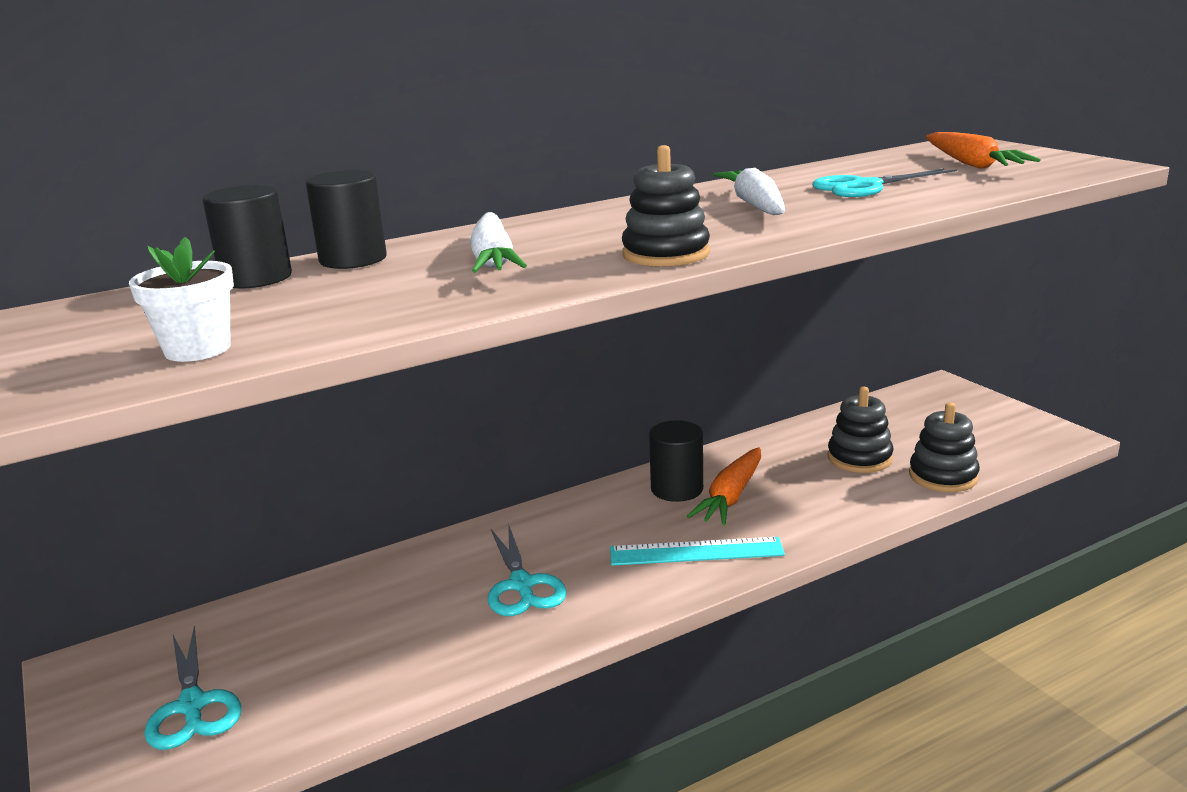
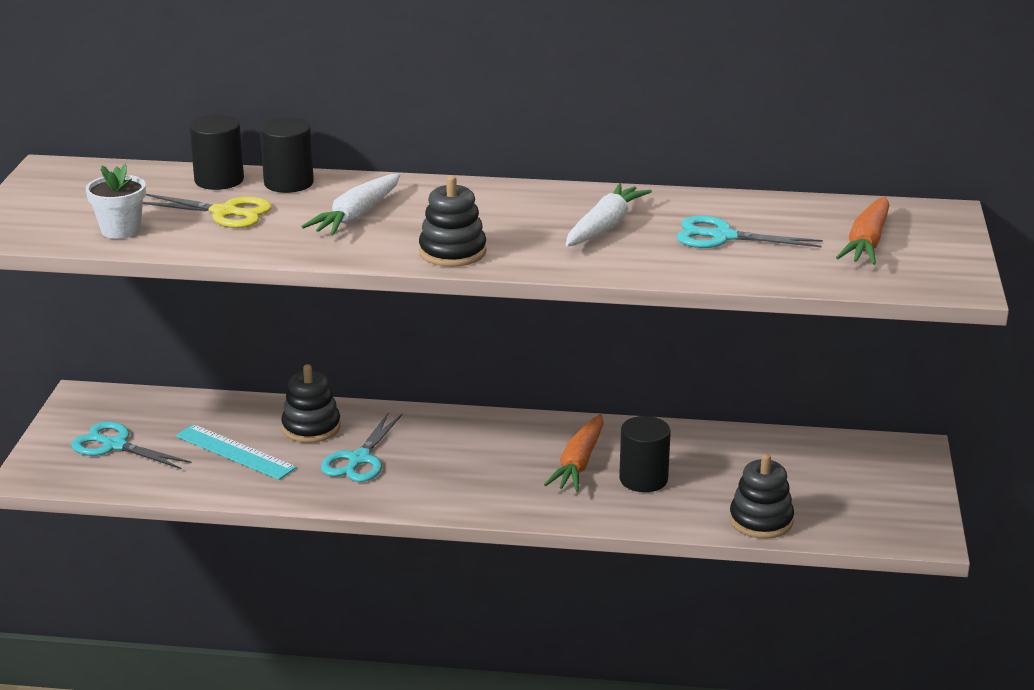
camera: 35 degrees right, 5 degrees up
(192, 706) = (114, 445): turquoise scissors -> turquoise scissors turned 105 degrees clockwise
(322, 297) = (225, 213): none -> yellow scissors
(677, 489) = (550, 440): black cylinder -> black cylinder (643, 479)
(696, 552) = (494, 489): turquoise ruler -> turquoise ruler (235, 452)
(731, 497) = (579, 463): orange carrot -> orange carrot turned 45 degrees counterclockwise
(859, 458) = (723, 478): black stacking toy -> black stacking toy (311, 427)

